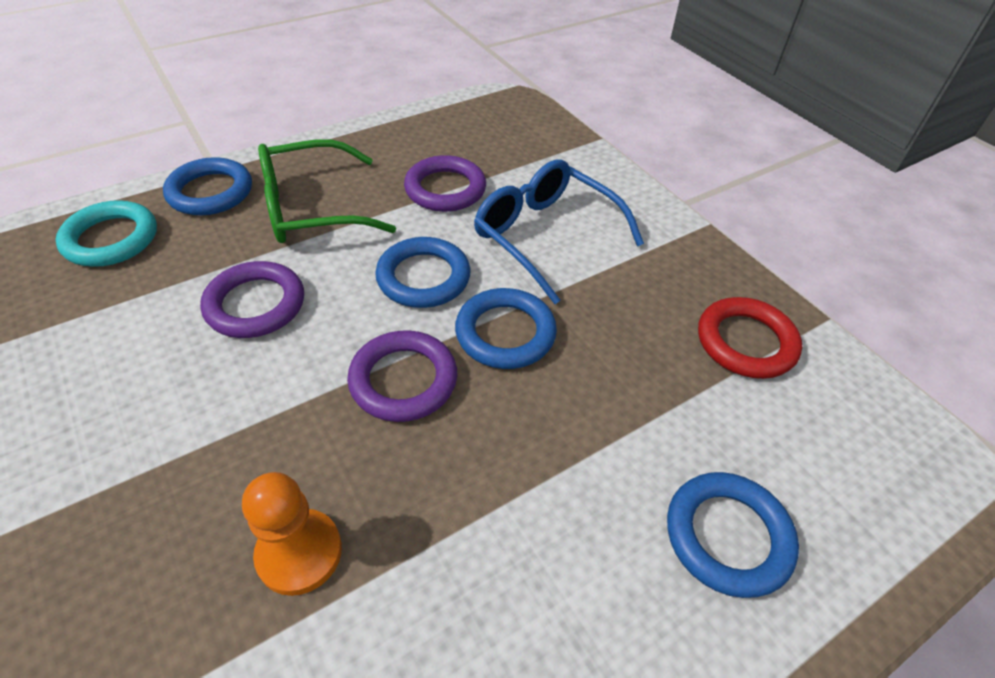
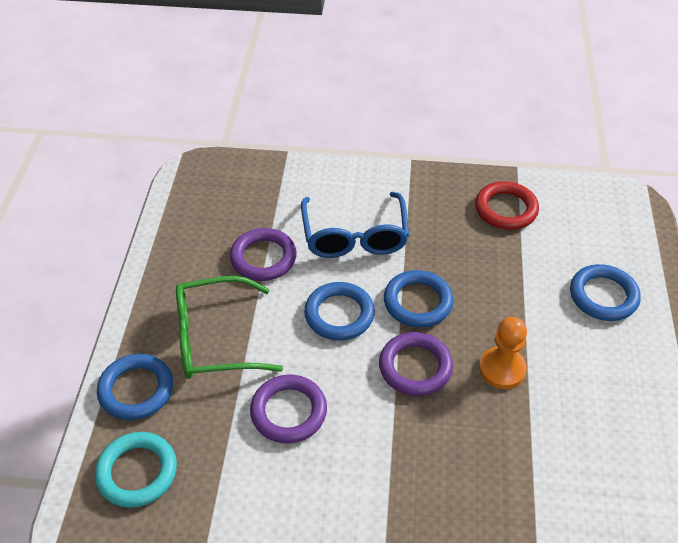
camera: 50 degrees left, 0 degrees up
(299, 553) = (495, 468): orange pawn -> orange pawn (502, 369)
(311, 208) = (214, 339): green glasses -> green glasses turned 60 degrees clockwise
(545, 236) = (355, 236): blue glasses -> blue glasses turned 90 degrees counterclockwise

